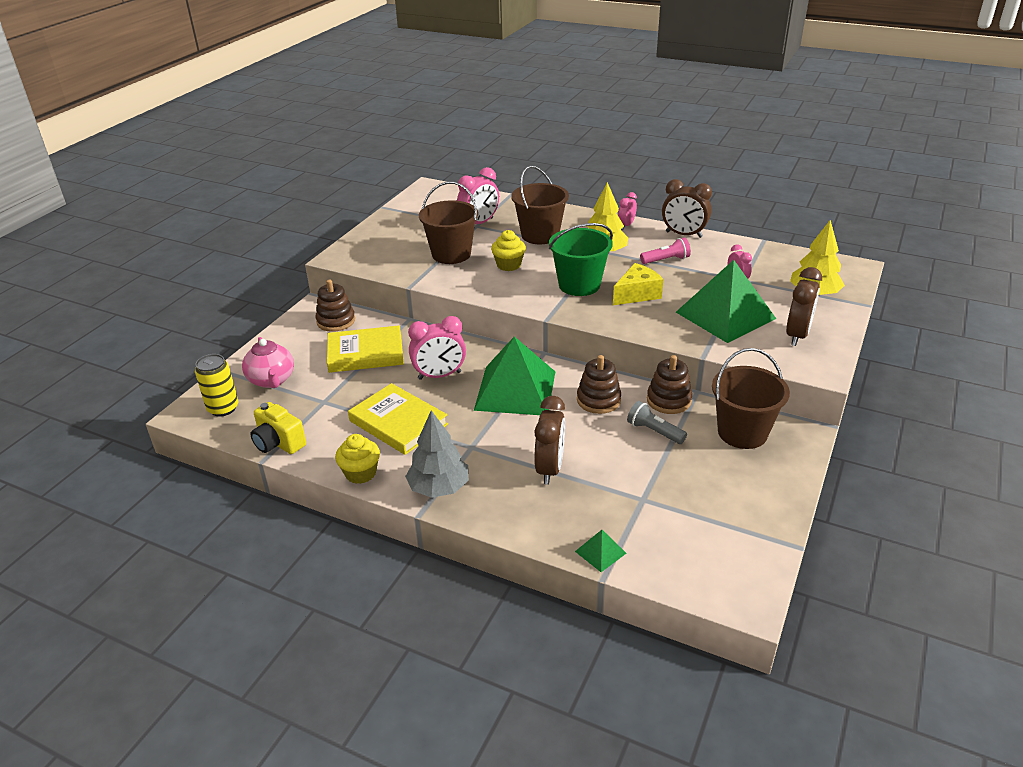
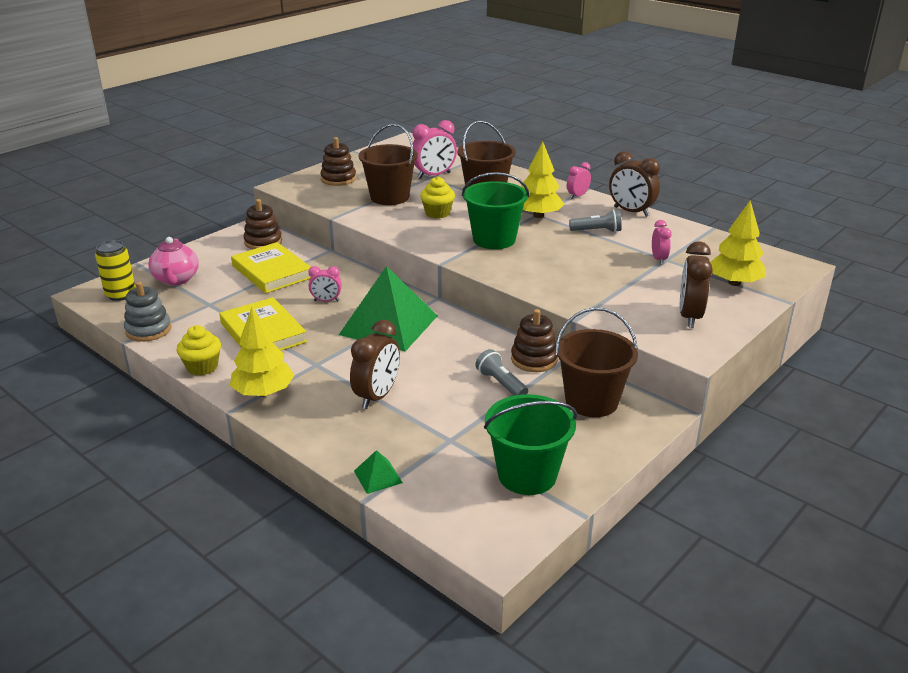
camera: 15 degrees right, 5 degrees down
(278, 443) = (148, 330): yellow camera -> grey stacking toy
(365, 353) = (272, 272): yellow book -> yellow book turned 45 degrees clockwise
(439, 375) = (326, 301): pink clock -> pink clock, size x0.58
(439, 488) = (263, 392): grey tree -> yellow tree
(598, 400) = (463, 347): brown stacking toy -> brown stacking toy (338, 179)
(637, 294) = (546, 255): yellow cheese -> none
(666, 260) = (597, 231): pink flashlight -> grey flashlight
(725, 315) = (624, 287): green pyramid -> none
(730, 519) = (527, 475): none -> green bucket
(797, 335) = (689, 316): brown clock -> brown clock turned 150 degrees clockwise

